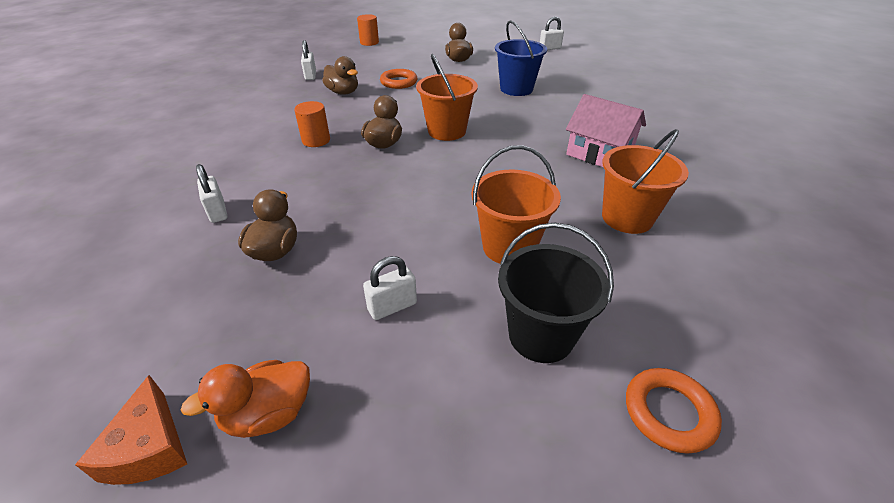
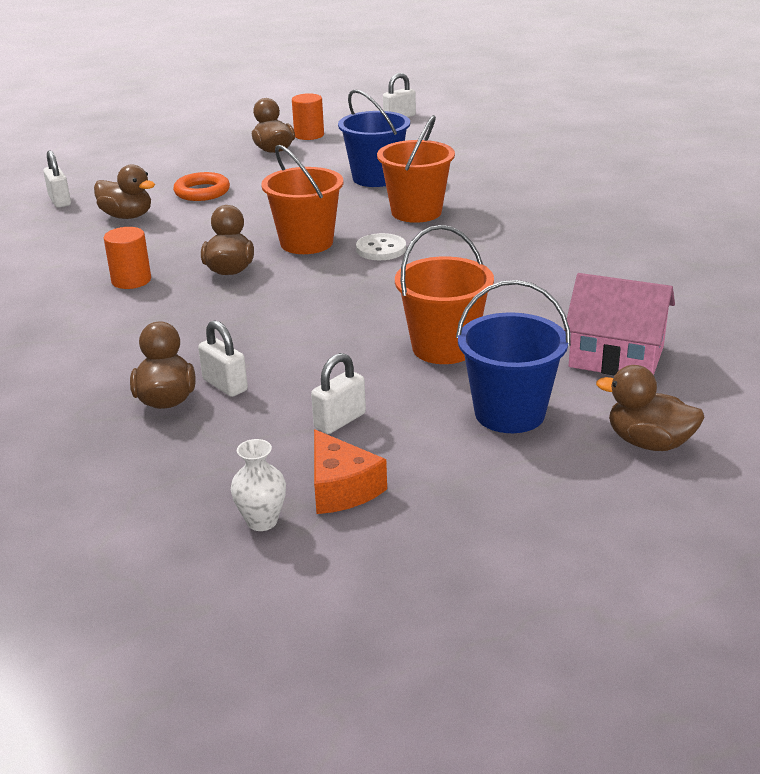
camera: 15 degrees left, 10 degrees down
(149, 447) = (156, 567): orange cheese -> orange cheese (341, 488)
(217, 211) = (57, 376): white padlock -> white padlock (225, 385)
(268, 414) = (262, 521): orange duck -> white vase
(369, 42) = (119, 142): orange cylinder -> orange cylinder (309, 135)
(496, 145) = (381, 249): none -> white button
(541, 335) = (509, 413): black bucket -> blue bucket
(599, 153) = (513, 239): pink house -> pink house (616, 356)
(627, 218) = (566, 299): orange bucket -> orange bucket (416, 212)
(669, 412) = (649, 443): orange ring -> brown duck

